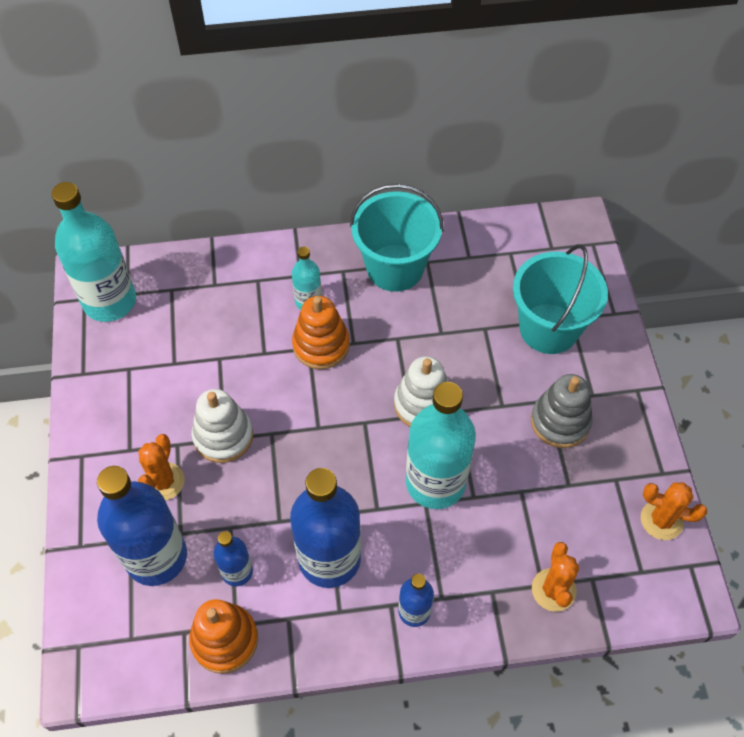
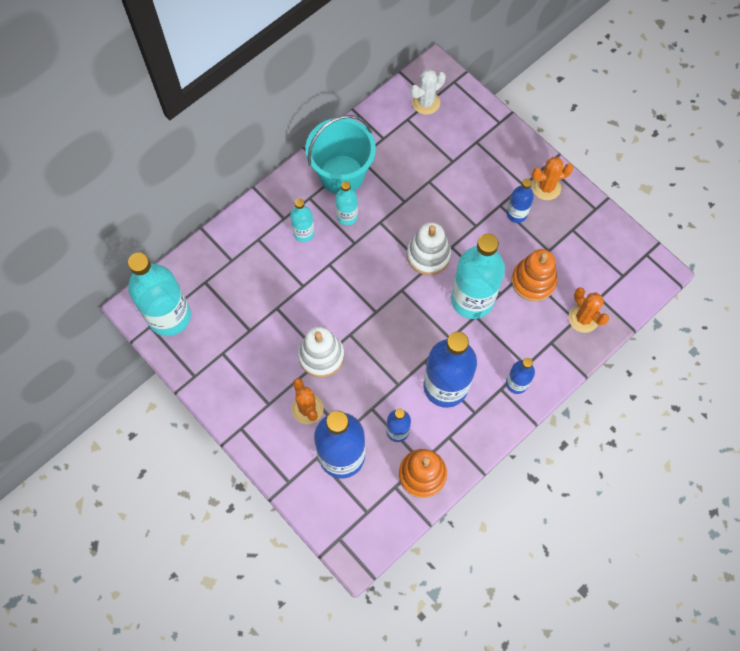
camera: 35 degrees left, 10 degrees up
(321, 345) = (335, 257): orange stacking toy -> orange stacking toy (533, 281)
(367, 312) = (347, 216): none -> turquoise bottle
(544, 248) = (426, 102): none -> white cactus
(549, 328) = (468, 157): turquoise bucket -> none
(560, 421) = (516, 214): grey stacking toy -> blue bottle
(661, 520) = (613, 237): orange cactus -> orange cactus (546, 187)

